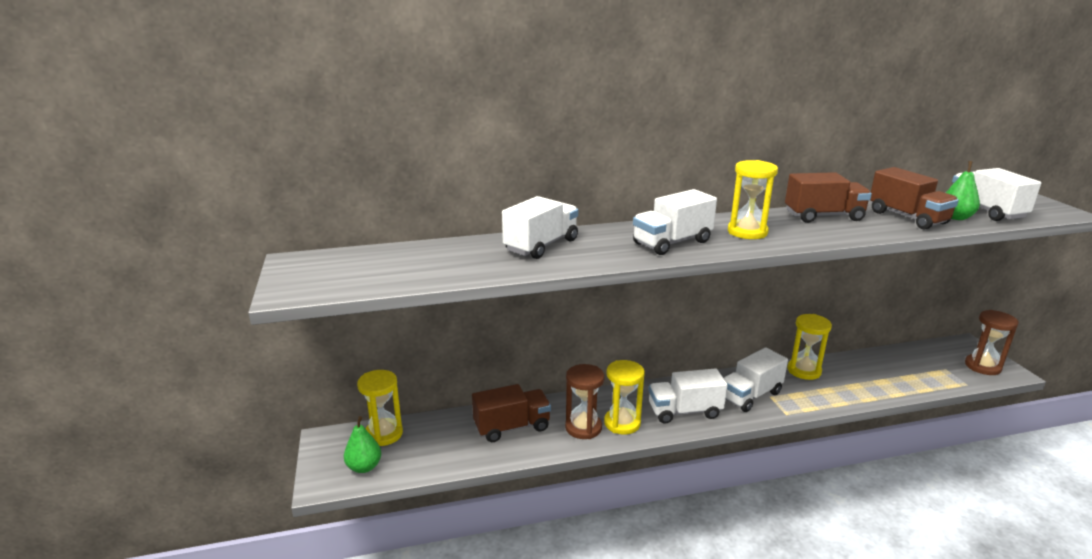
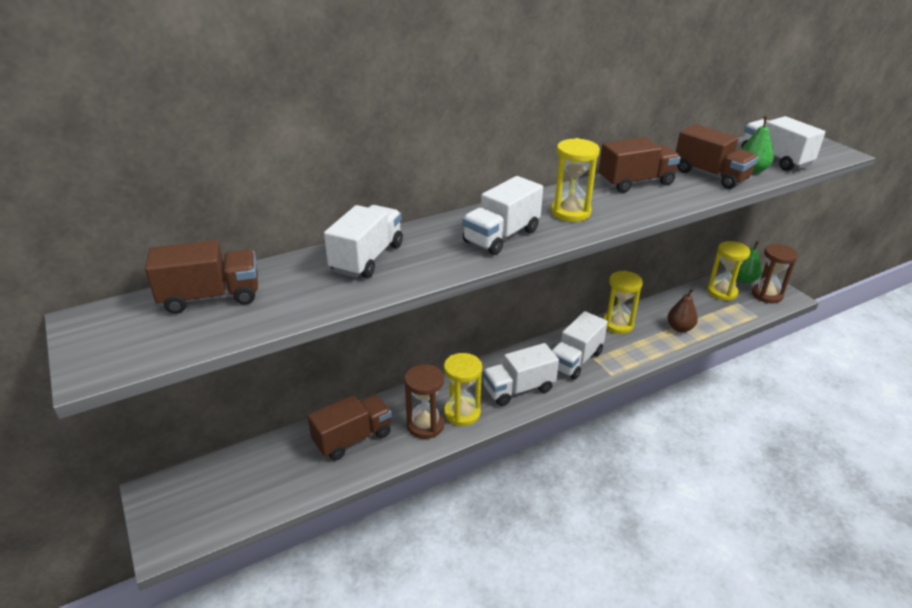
camera: 15 degrees left, 10 degrees up
(364, 467) = (206, 517): green pear -> green pear (744, 280)
(384, 434) = (216, 473): yellow hourglass -> yellow hourglass (722, 292)
(398, 257) = (211, 297): none -> brown truck
(873, 383) = (680, 328): none -> brown pear

